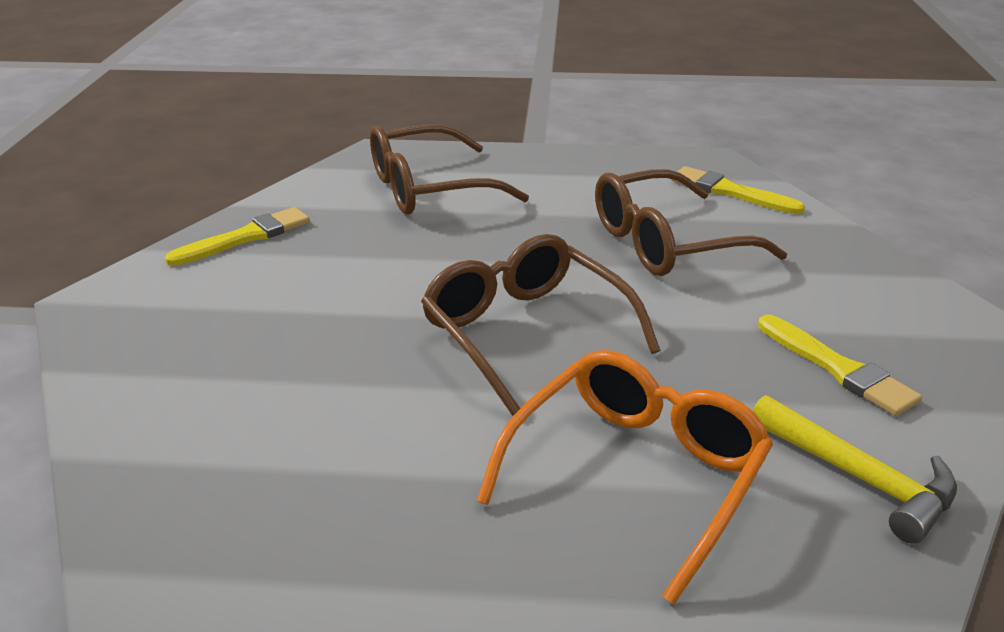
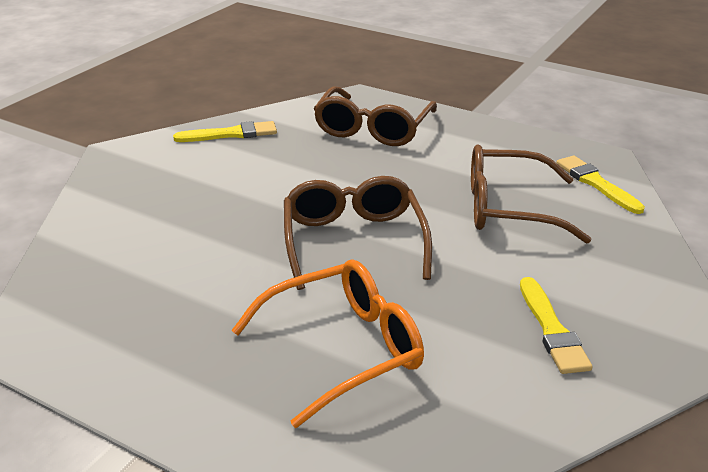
camera: 25 degrees right, 0 degrees up
(428, 188) = (373, 129): brown glasses -> brown glasses turned 75 degrees counterclockwise
(859, 477) = (493, 402): yellow hammer -> none

